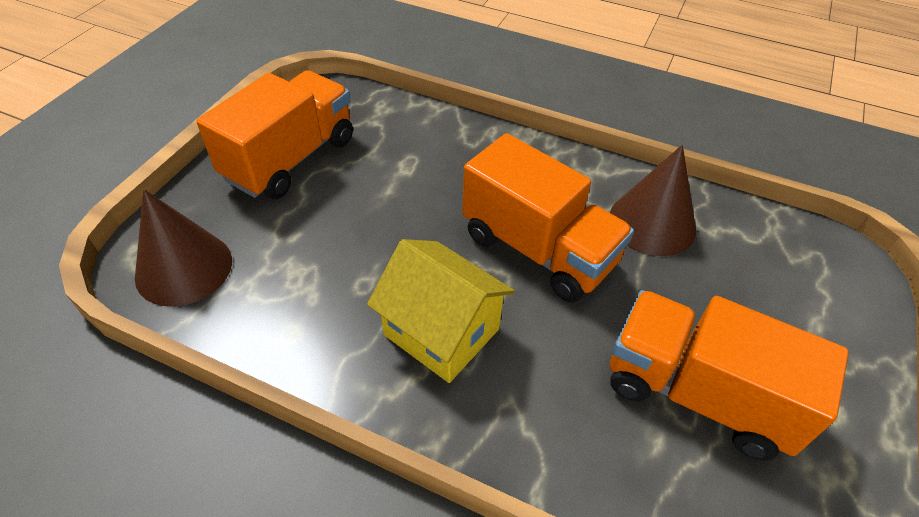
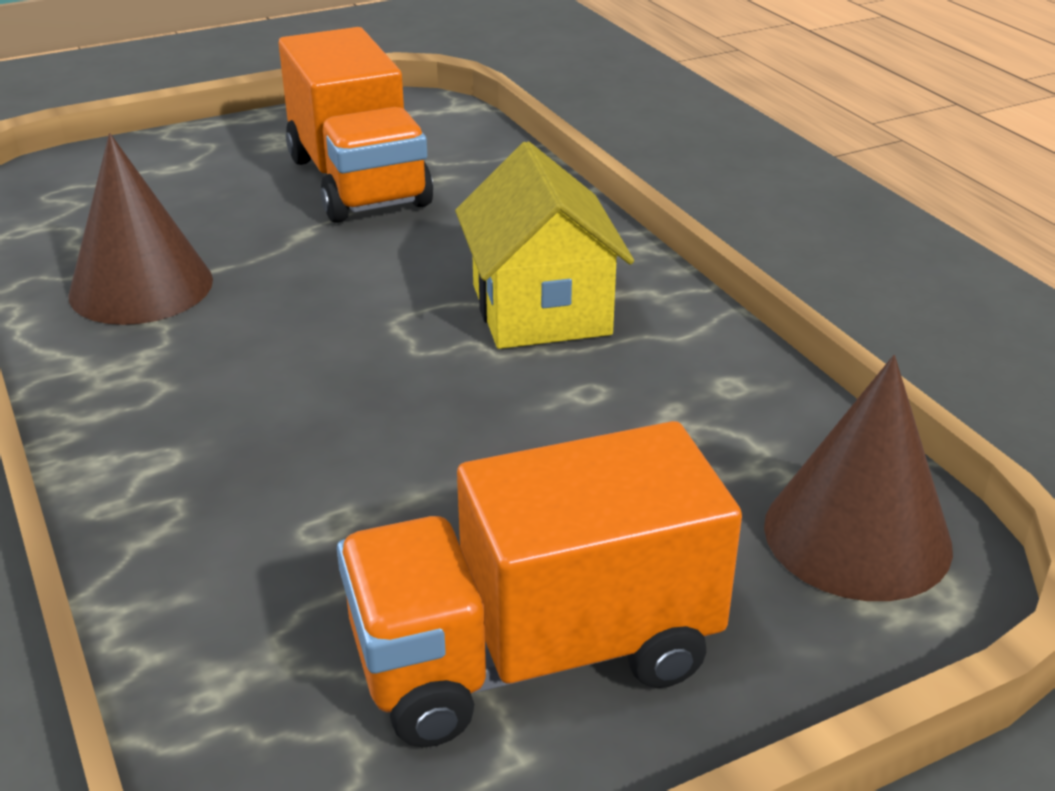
camera: 140 degrees left, 15 degrees down
(538, 249) = (318, 325): orange truck -> none

